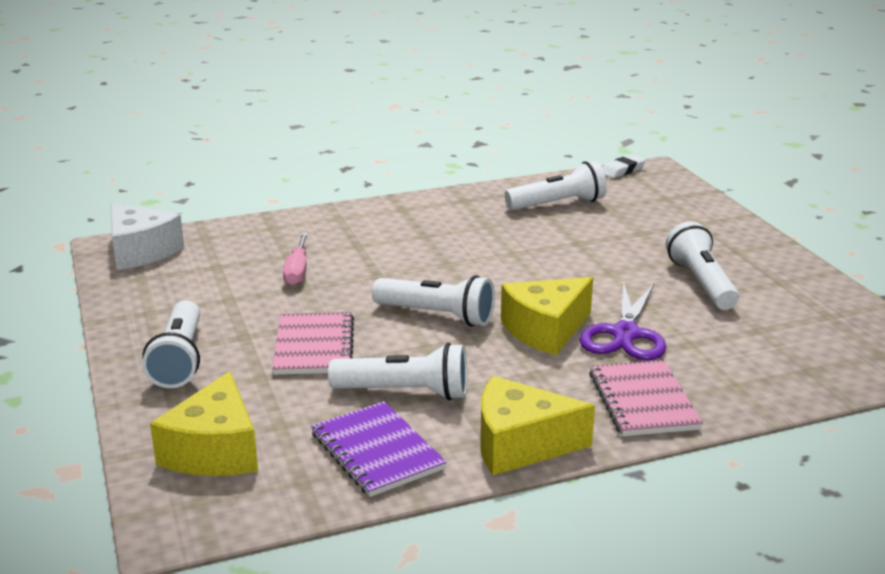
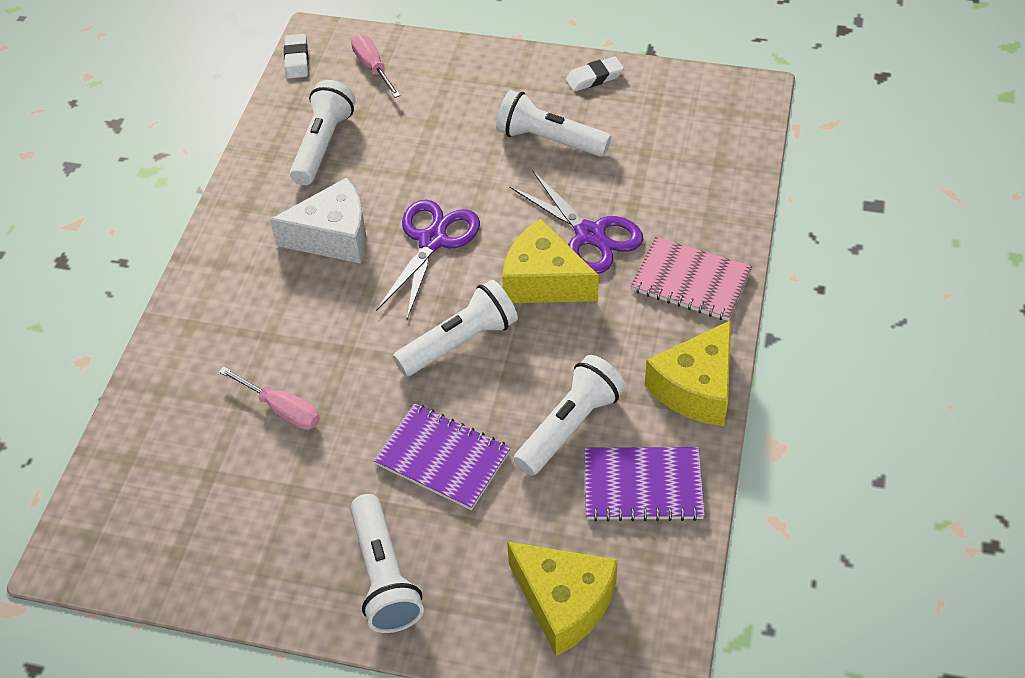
camera: 55 degrees left, 25 degrees up
(140, 251) = (109, 532): white cheese -> white cheese (333, 236)
(179, 359) = (384, 576): white flashlight -> white flashlight turned 45 degrees clockwise
(314, 346) = (442, 458): pink notebook -> purple notebook
(524, 272) = (432, 240): none -> purple scissors
(545, 330) = (543, 281): yellow cheese -> yellow cheese turned 120 degrees clockwise
(660, 195) = (372, 67): none -> pink screwdriver
(804, 279) = (594, 78): none -> white eraser

